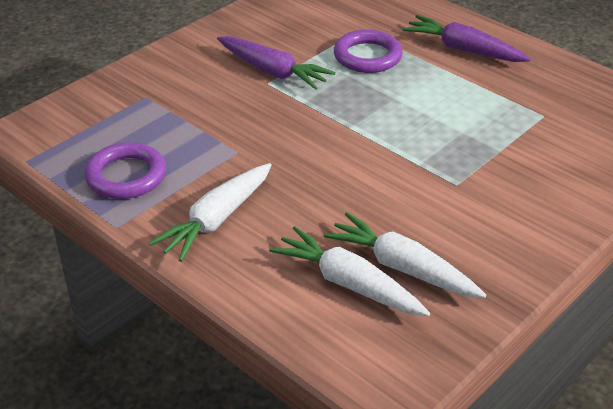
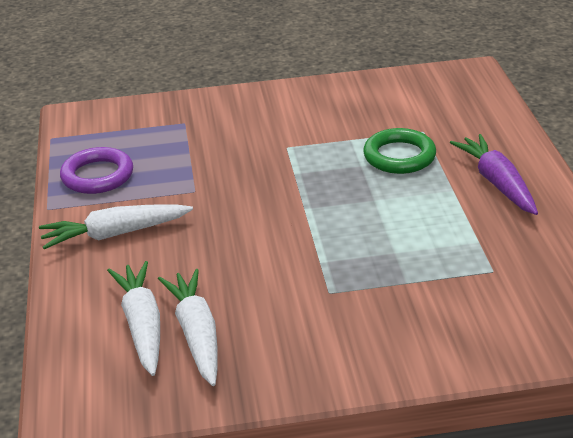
camera: 40 degrees right, 5 degrees down
(272, 71) = (303, 139): purple carrot -> none
(367, 56) = (399, 156): purple ring -> green ring

